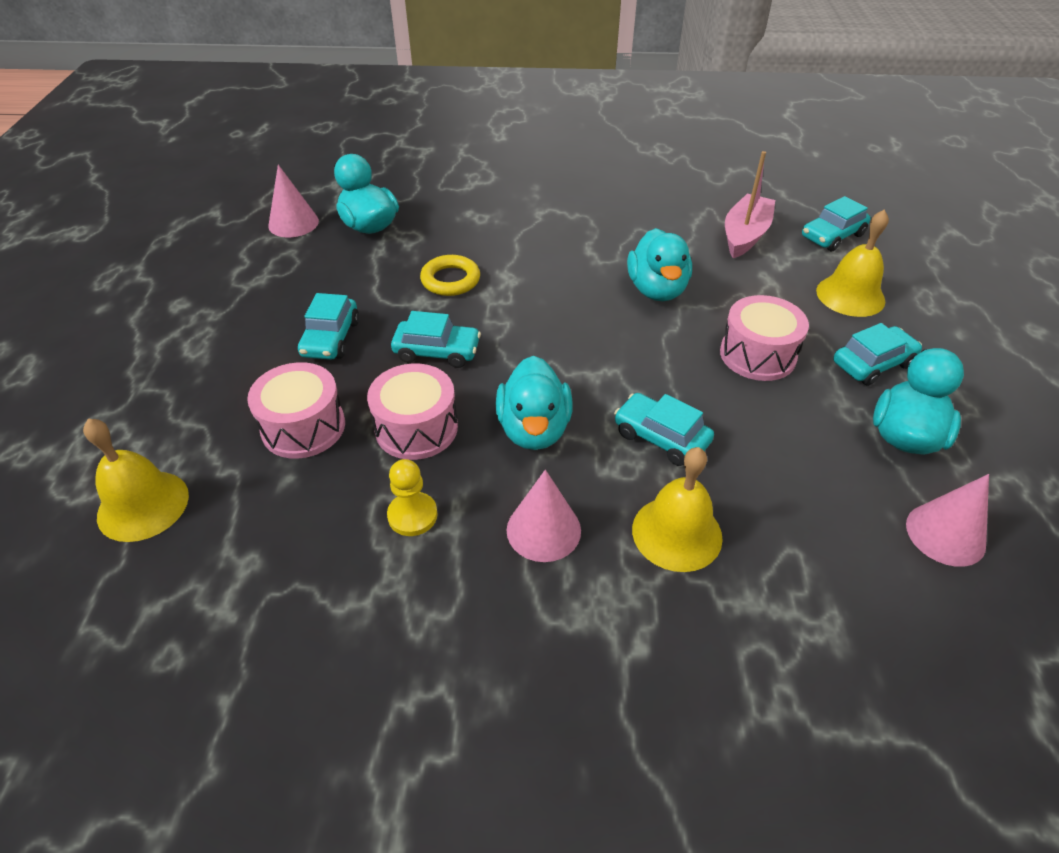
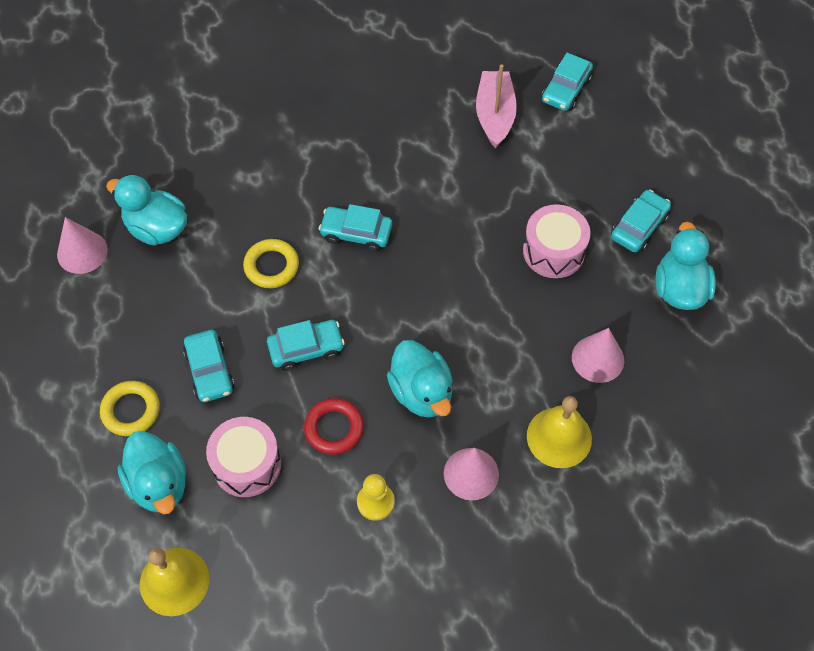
camera: 25 degrees left, 15 degrees up
(233, 344) = (131, 410): none -> yellow ring
(416, 428) = (334, 428): pink drum -> red ring
(657, 290) = (449, 210): turquoise duck -> turquoise duck (159, 484)
(661, 437) = (515, 361): turquoise car -> turquoise car (356, 233)
(850, 295) = (601, 158): yellow bell -> none
(945, 534) = (725, 363): pink cone -> pink cone (597, 359)

